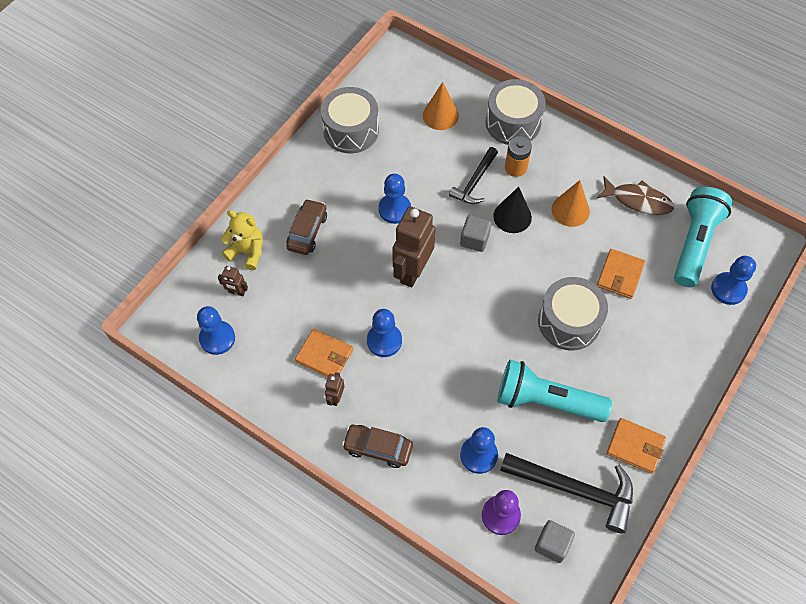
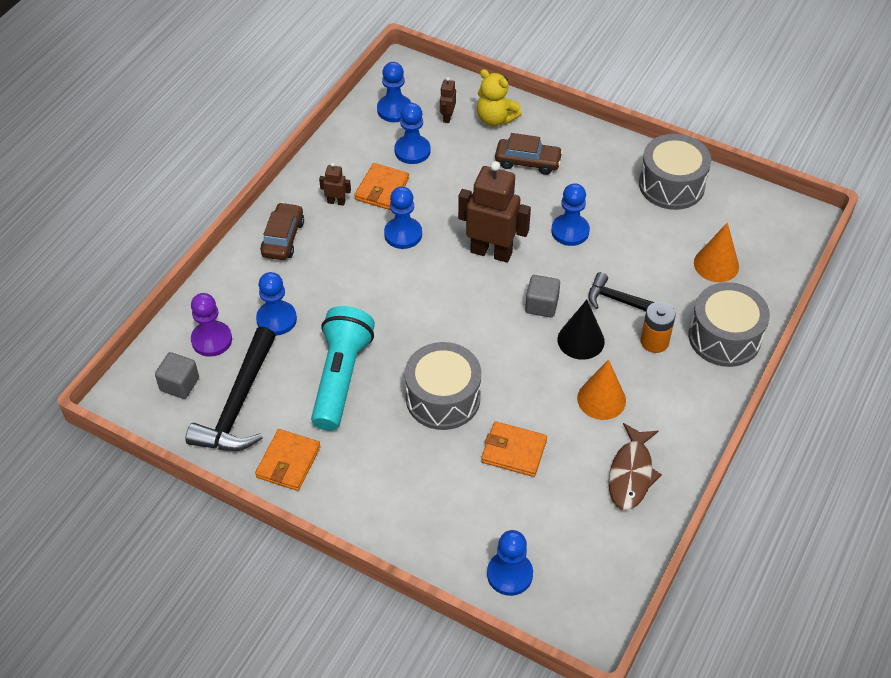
camera: 85 degrees right, 10 degrees down
(247, 252) = (495, 119): yellow teddy bear -> yellow teddy bear turned 105 degrees clockwise
(277, 326) = (412, 151): none -> blue pawn
(694, 243) = (575, 537): turquoise flashlight -> none

